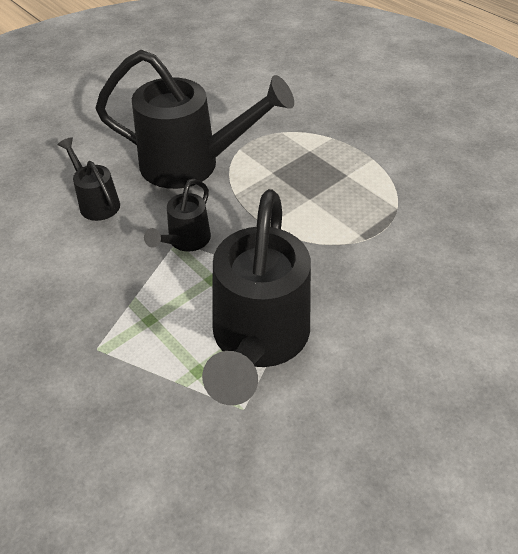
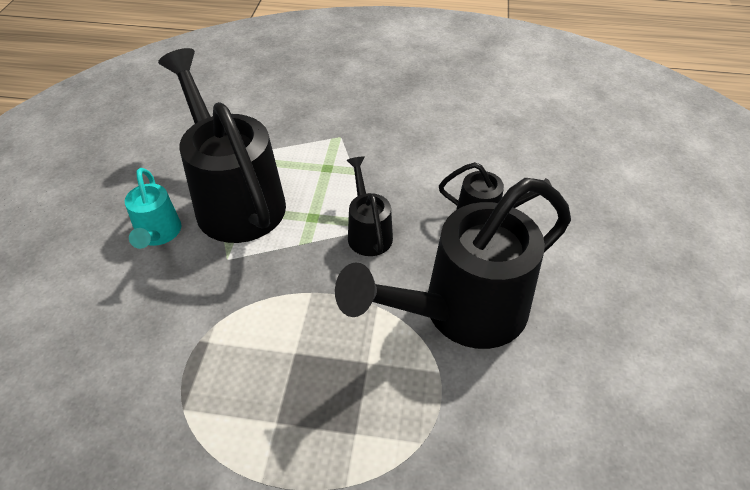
camera: 140 degrees right, 0 degrees up
(350, 345) = (158, 234): none -> turquoise watering can

